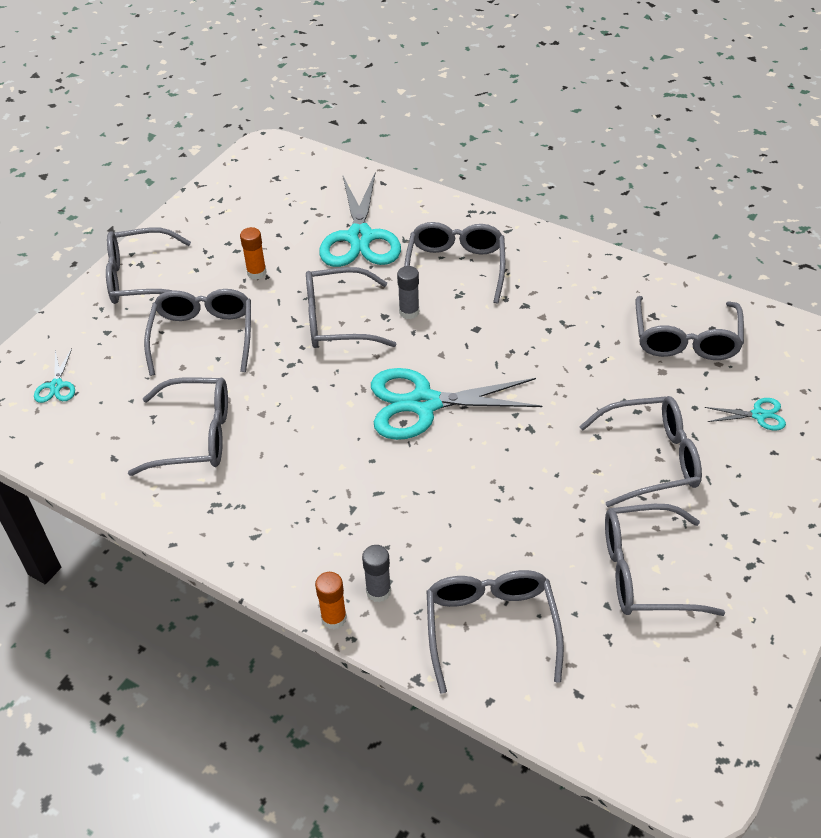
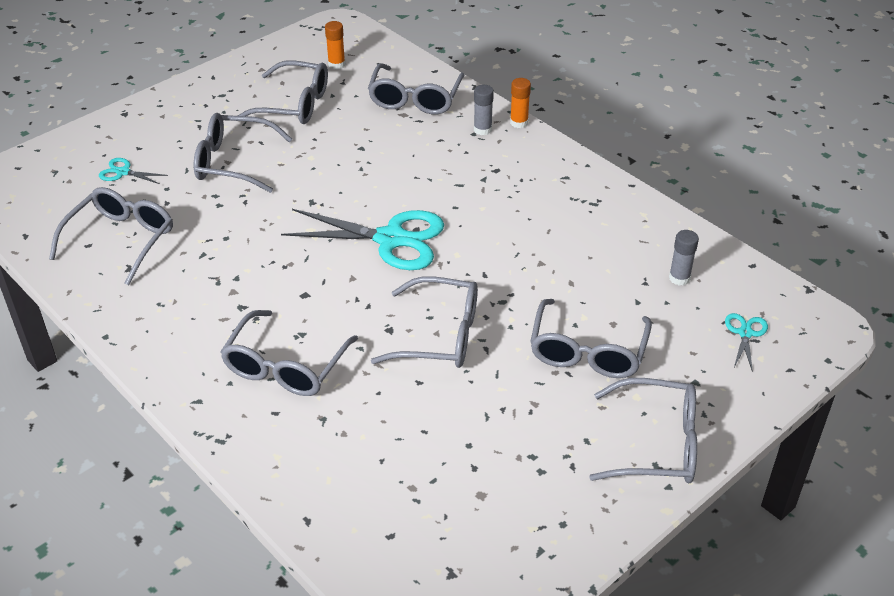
camera: 165 degrees left, 5 degrees down
(195, 436) = (605, 257): grey glasses -> none
(256, 273) = (513, 417): orange glue stick -> orange glue stick (336, 64)
(360, 237) = (375, 436): turquoise scissors -> none
(409, 312) = (362, 327): grey glue stick -> grey glue stick (679, 278)

